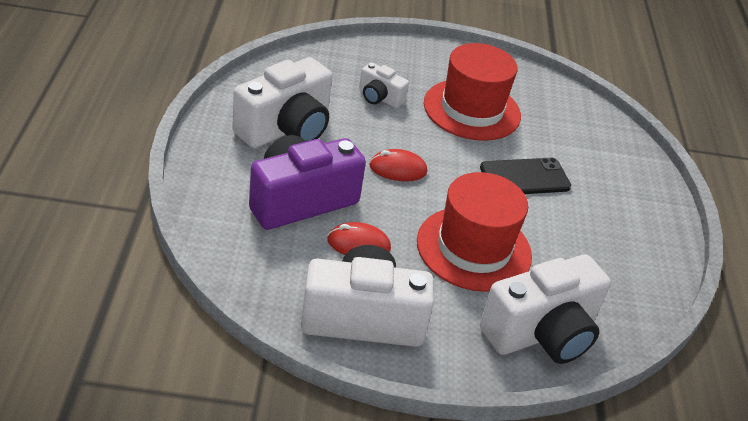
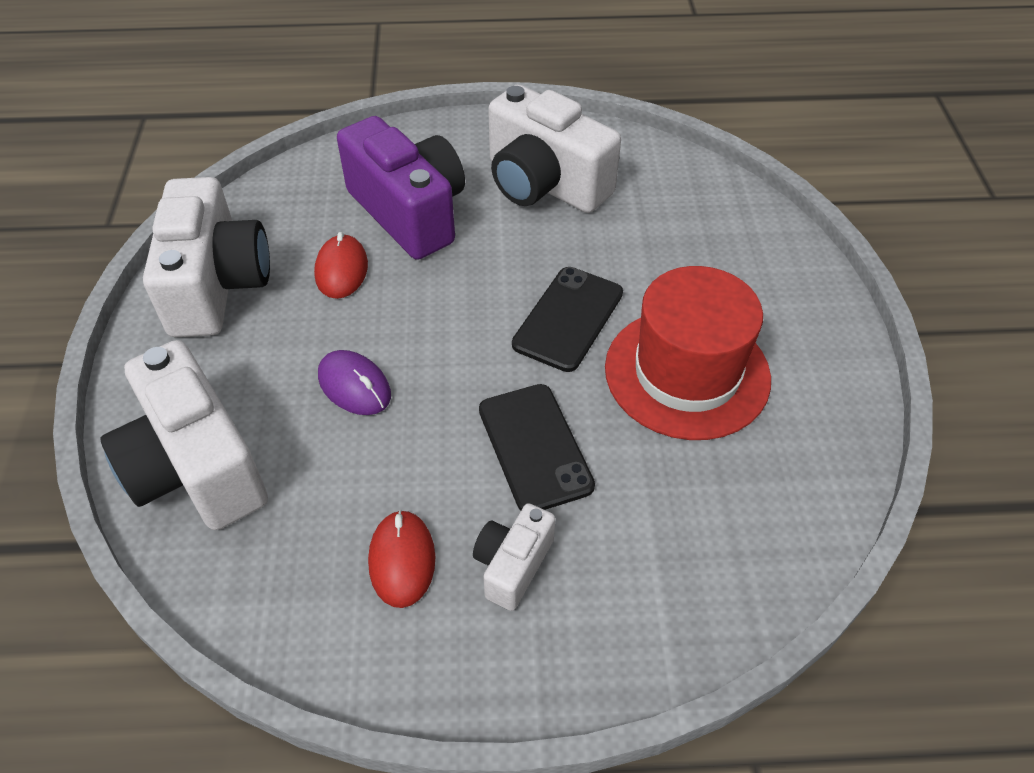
camera: 90 degrees right, 10 degrees up
(379, 98) = (660, 263): white camera -> white camera (513, 565)
(398, 169) = (501, 295): red mouse -> red mouse (402, 560)
(423, 145) = (568, 318): none -> black phone
(474, 248) = (354, 386): red hat -> purple mouse

